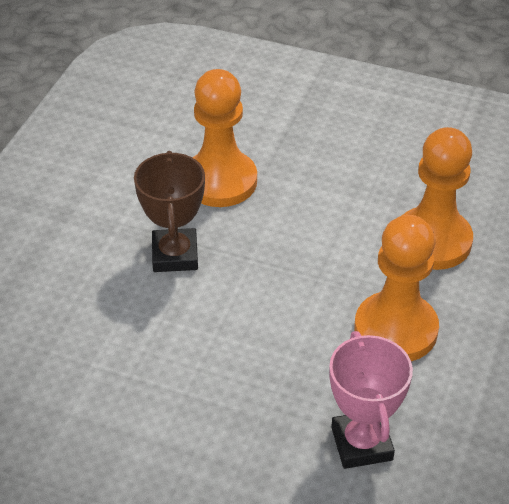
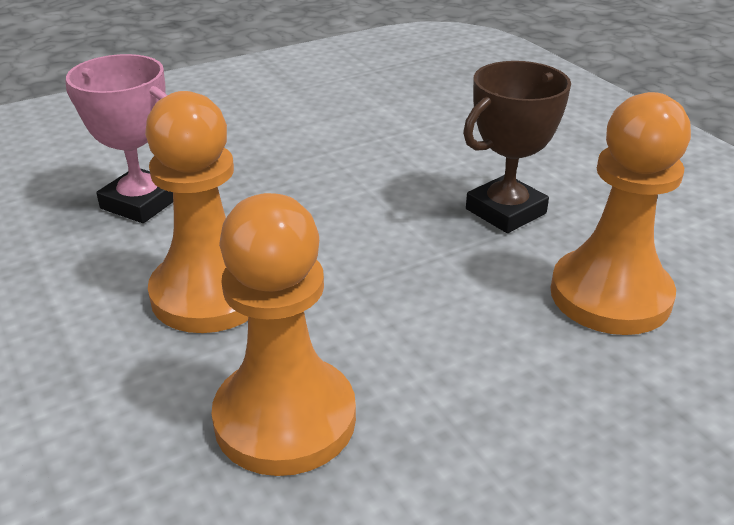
camera: 130 degrees right, 10 degrees down
(175, 255) = (505, 211): brown trophy -> brown trophy turned 75 degrees counterclockwise

